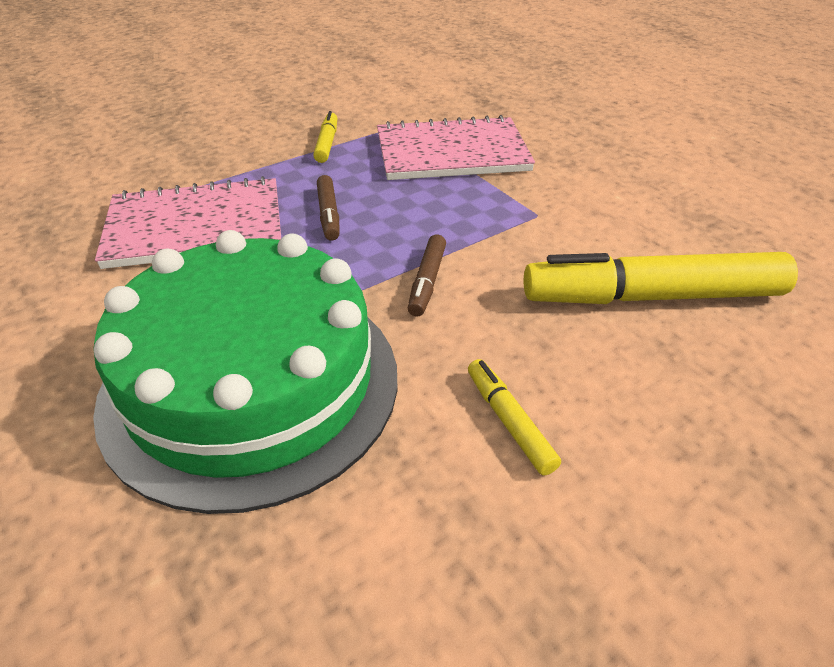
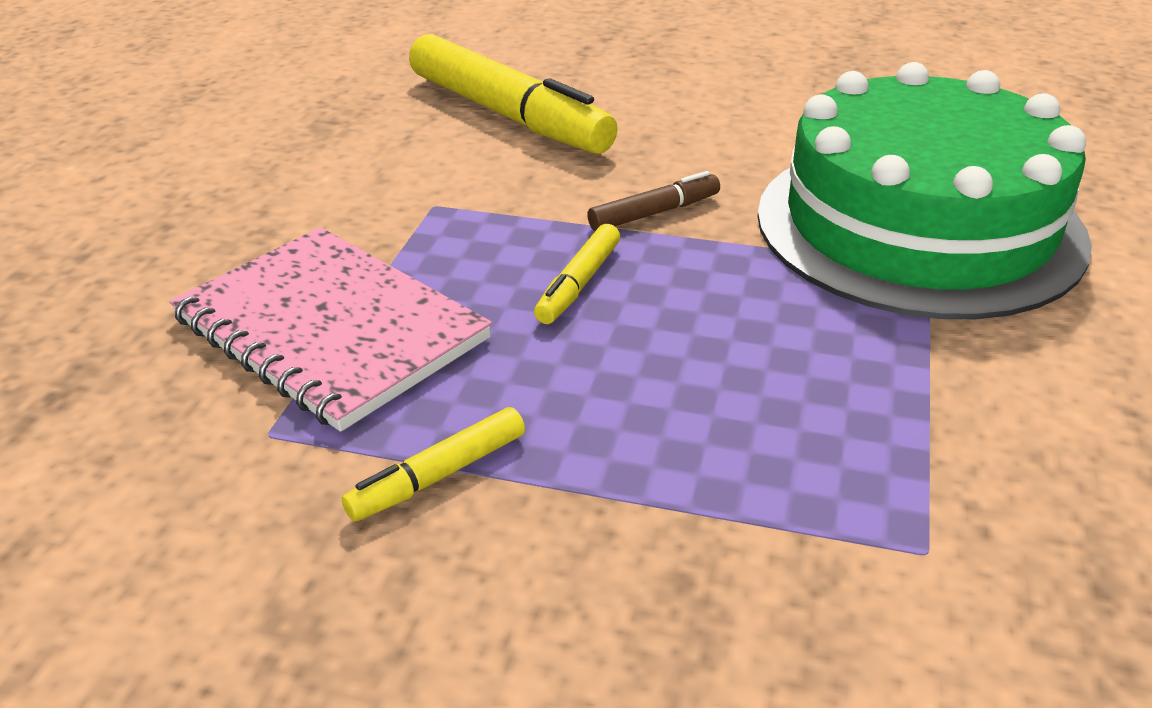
camera: 130 degrees left, 5 degrees down
(196, 227) = (833, 431): pink notebook -> none
(329, 214) = (636, 338): brown marker -> none
(509, 421) = (748, 120): yellow marker -> yellow marker (578, 284)

